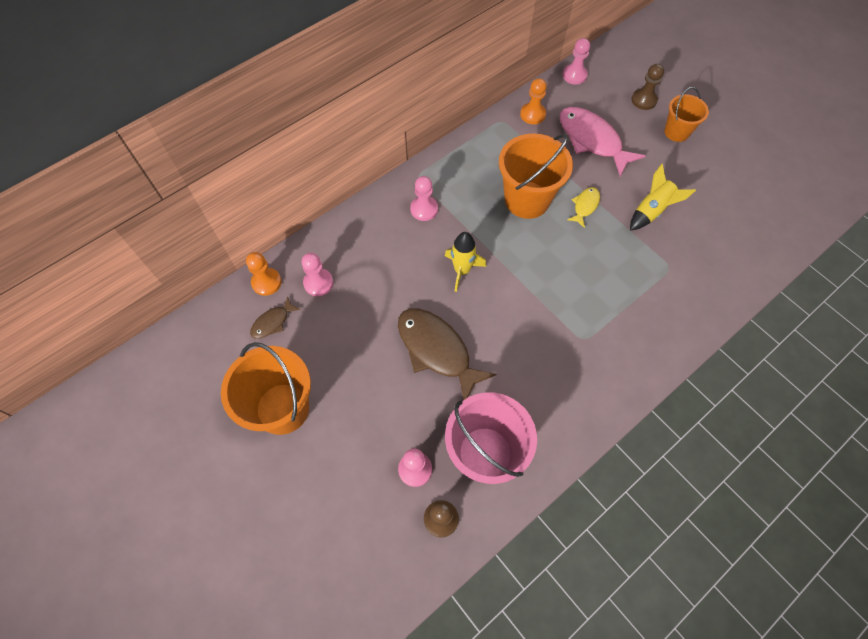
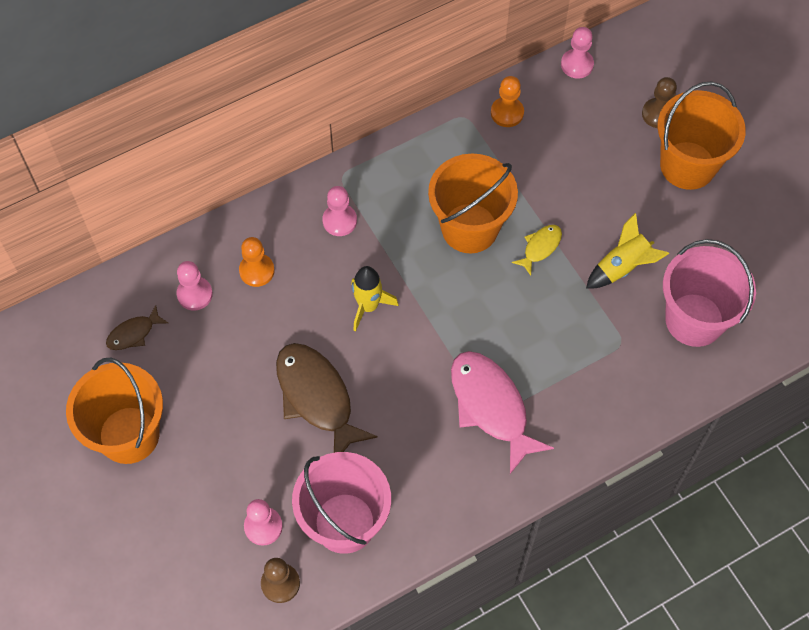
camera: 10 degrees right, 0 degrees up
(266, 282) = (134, 284): orange pawn -> orange pawn (257, 271)
(592, 140) = (574, 160): pink fish -> pink fish (491, 406)
(676, 132) = (687, 165): orange bucket -> orange bucket, size x1.71
(719, 241) = (694, 320): none -> pink bucket

